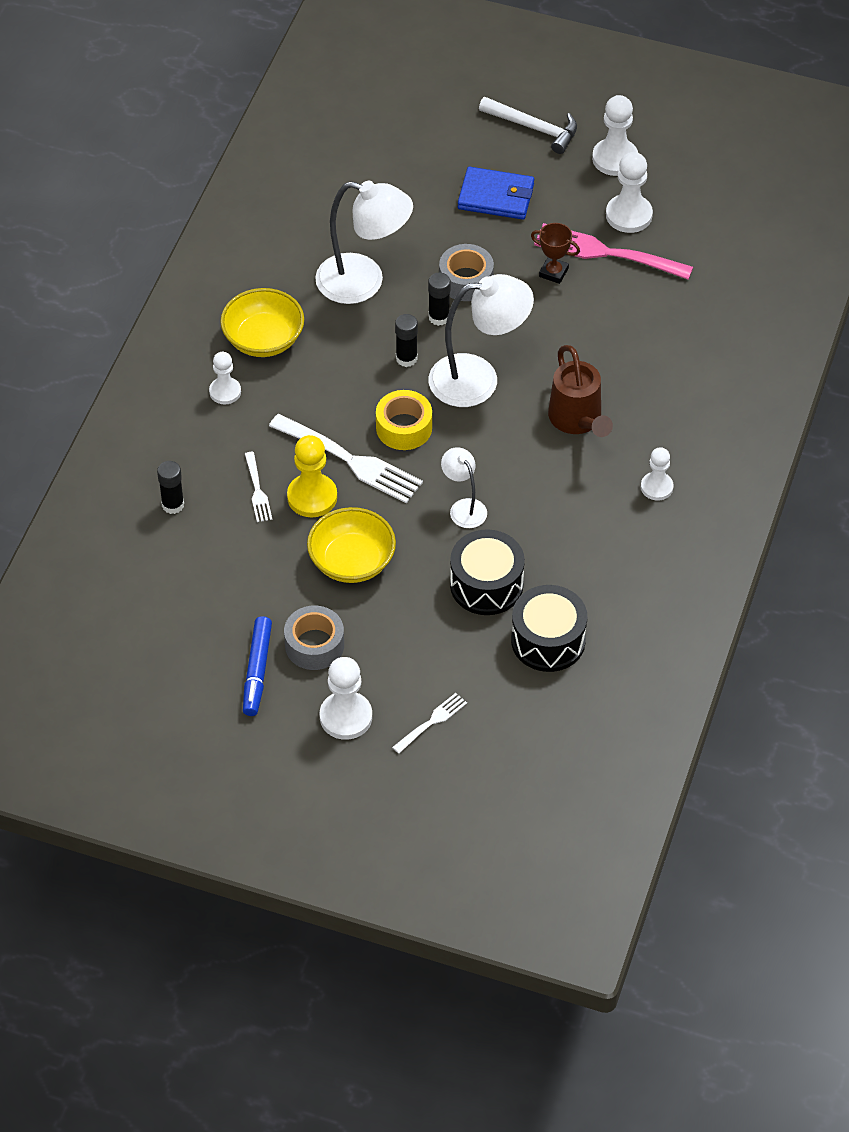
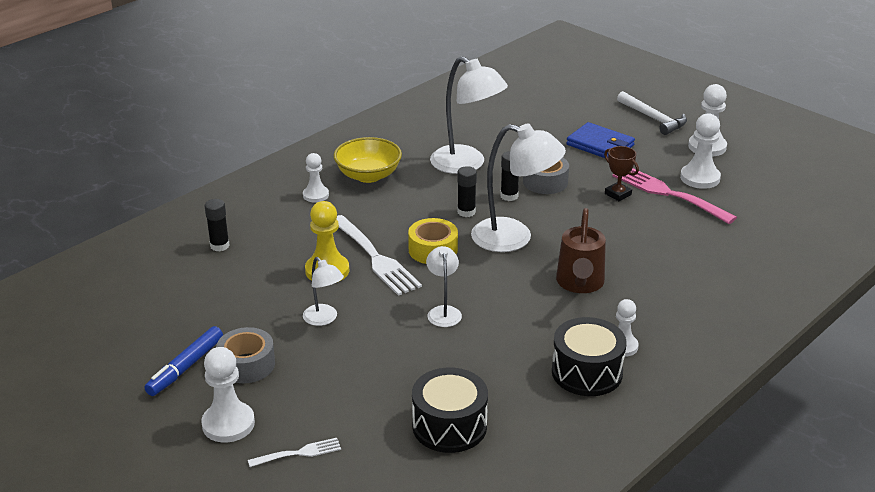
camera: 25 degrees right, 20 degrees down
(257, 490) = (289, 255): white fork -> none
(352, 561) = (324, 319): yellow bowl -> white lamp
(486, 585) = (424, 368): black drum -> black drum (587, 372)

